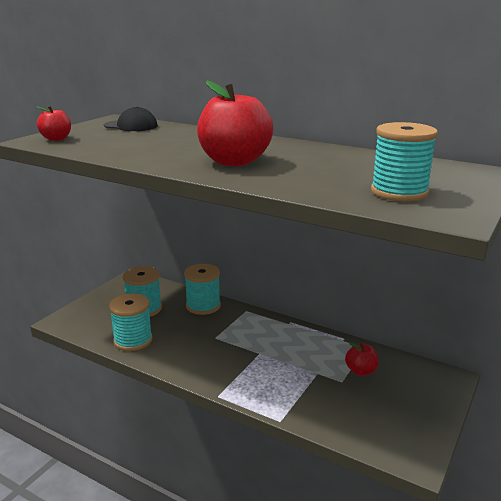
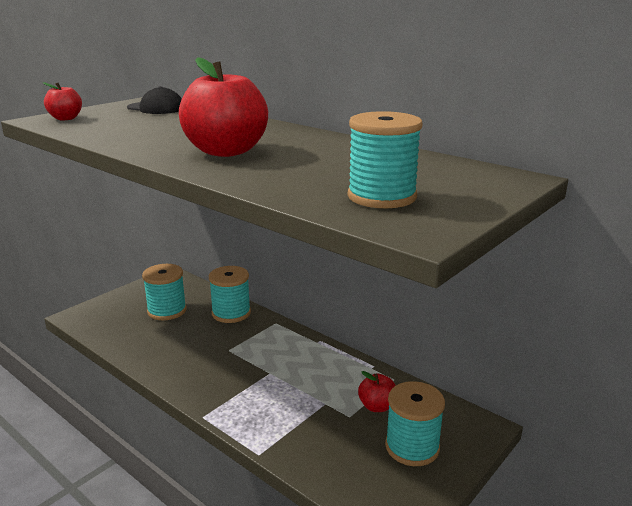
camera: 10 degrees right, 0 degrees up
(133, 340) = (140, 344): turquoise spool -> turquoise spool (412, 447)

